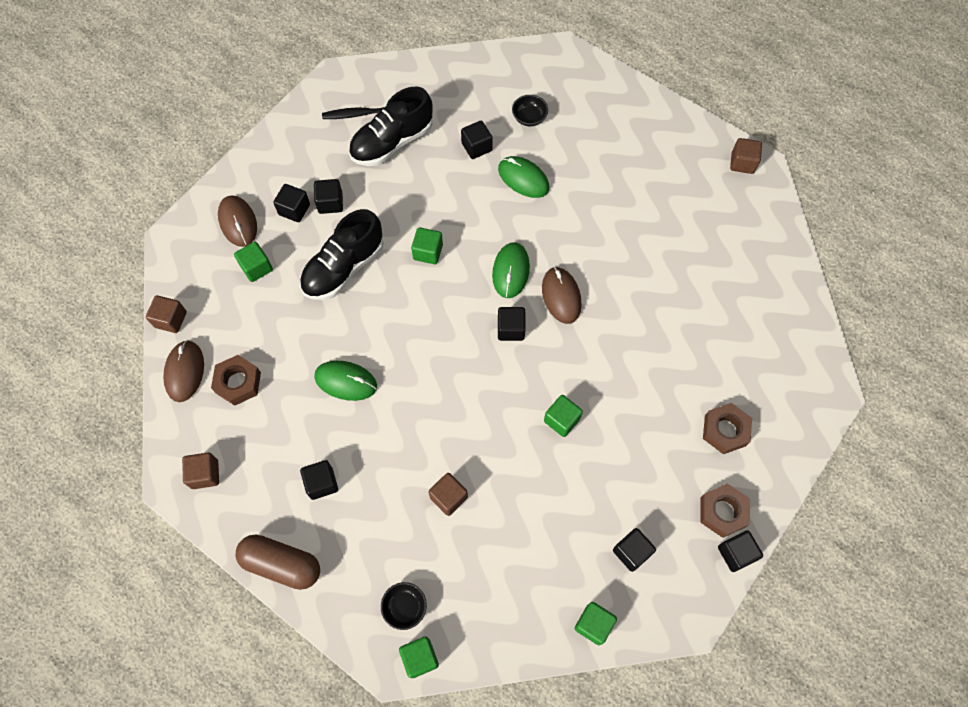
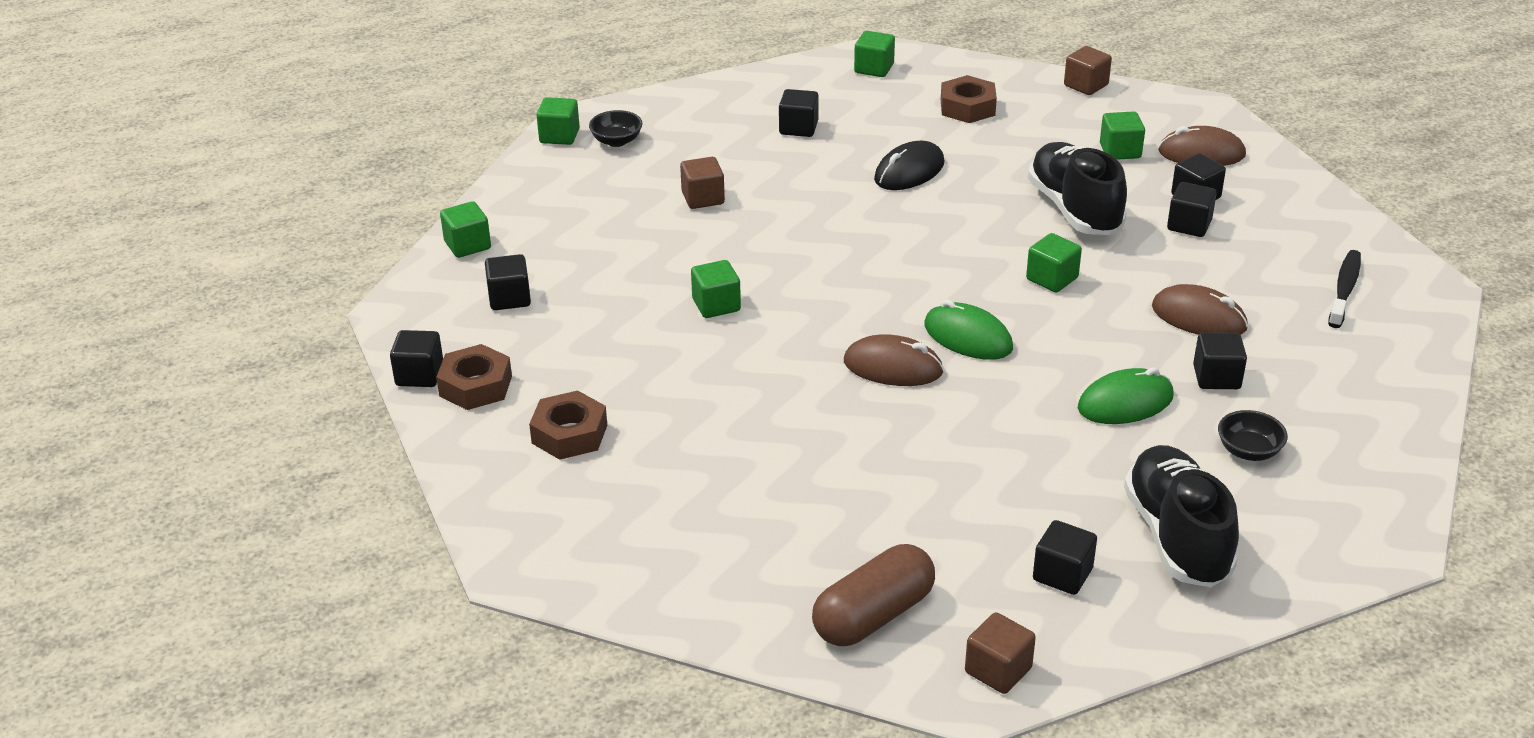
camera: 120 degrees right, 30 degrees down
(185, 372) = (1008, 81): brown mouse -> brown mouse (1198, 317)
(205, 474) = (874, 68): brown cube -> green cube
(282, 564) = (734, 88): brown capsule -> brown capsule (873, 616)
(346, 381) = (909, 171): green mouse -> black mouse
(392, 142) = (1271, 303): black shoe -> black shoe (1177, 537)
(511, 329) = (878, 308): black cube -> black cube (1062, 574)

